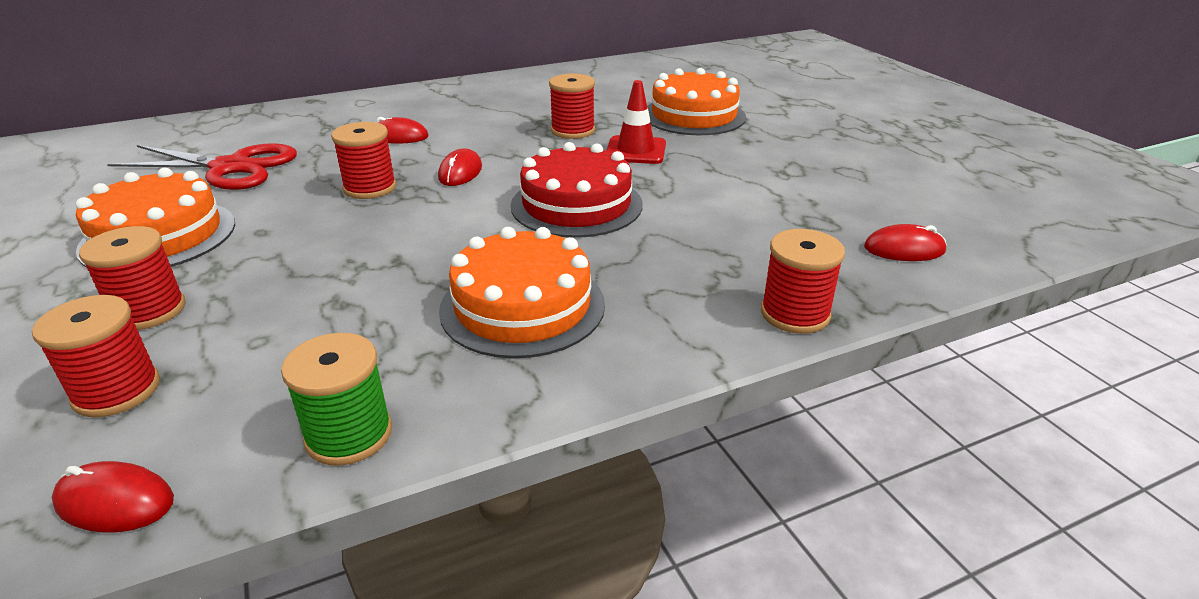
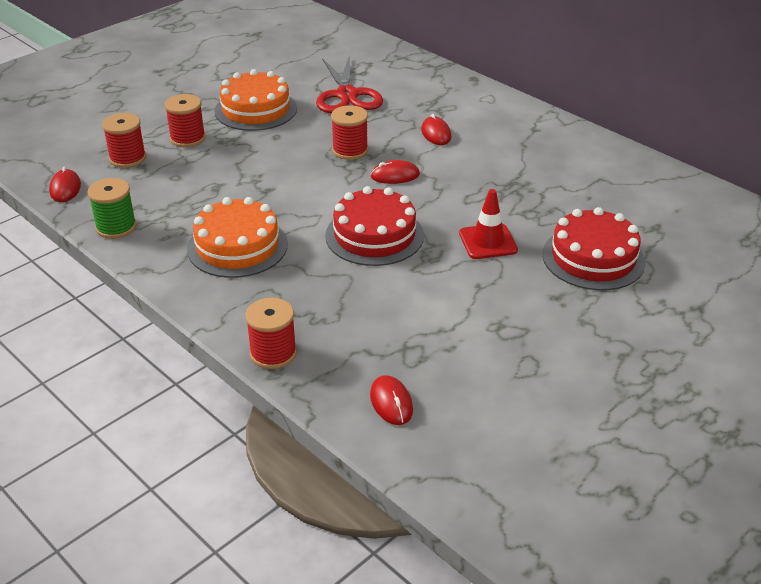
camera: 70 degrees right, 5 degrees up
(573, 131) = (506, 203): red spool -> none
(694, 115) = (593, 258): orange cake -> red cake

